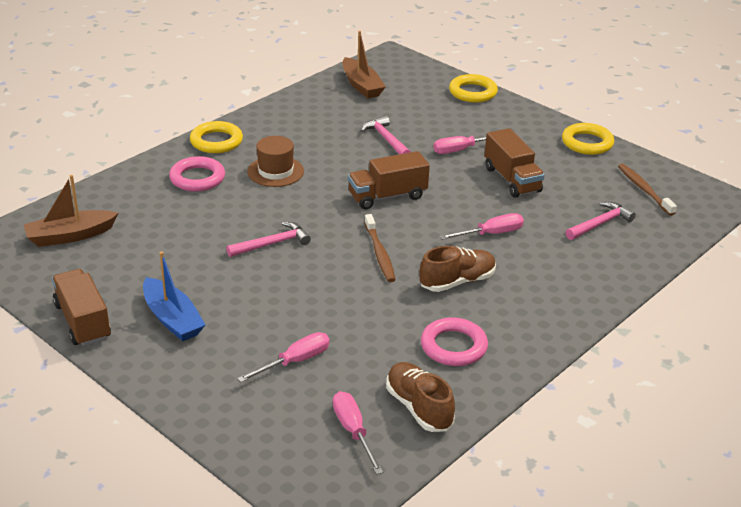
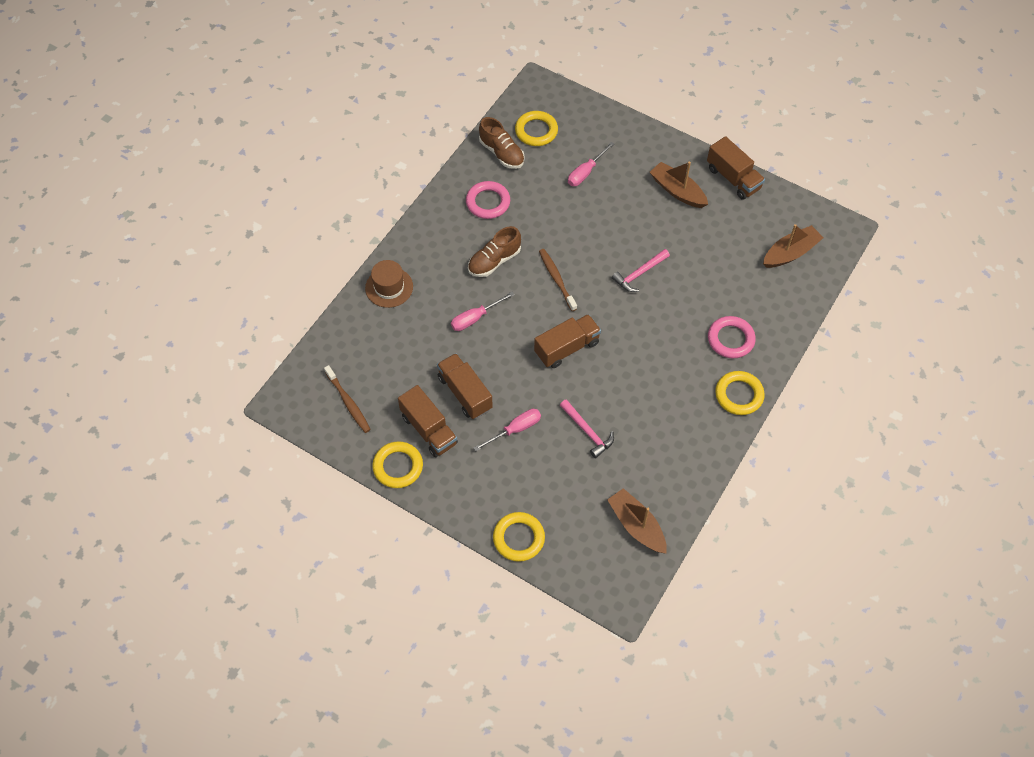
camera: 170 degrees right, 25 degrees up
(172, 319) = (677, 191): blue boat -> brown boat
(275, 171) = (670, 362): brown hat -> brown hat (389, 287)
(353, 431) = (536, 131): pink screwdriver -> yellow ring
(554, 161) = (429, 430): none -> brown truck
(600, 224) = (388, 348): pink hammer -> none

